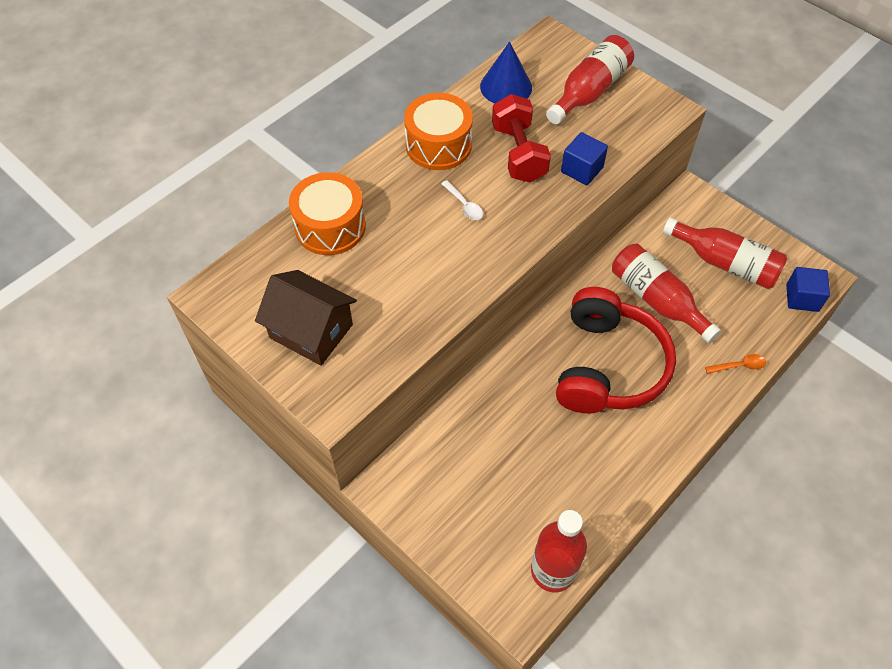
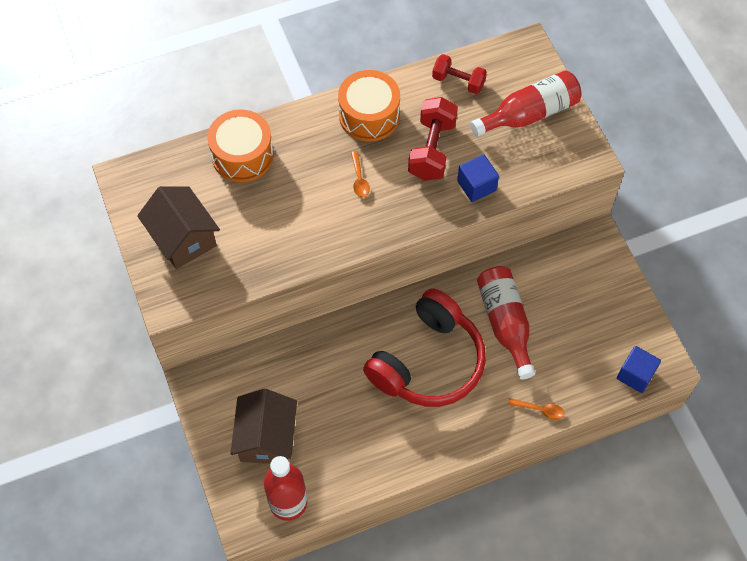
camera: 25 degrees right, 5 degrees up
(464, 205) = (359, 179): white spoon -> orange spoon
(491, 512) = (266, 438): none -> brown house
(506, 87) = (458, 81): blue cone -> red dumbbell
(725, 263) = (587, 315): red bottle -> none

